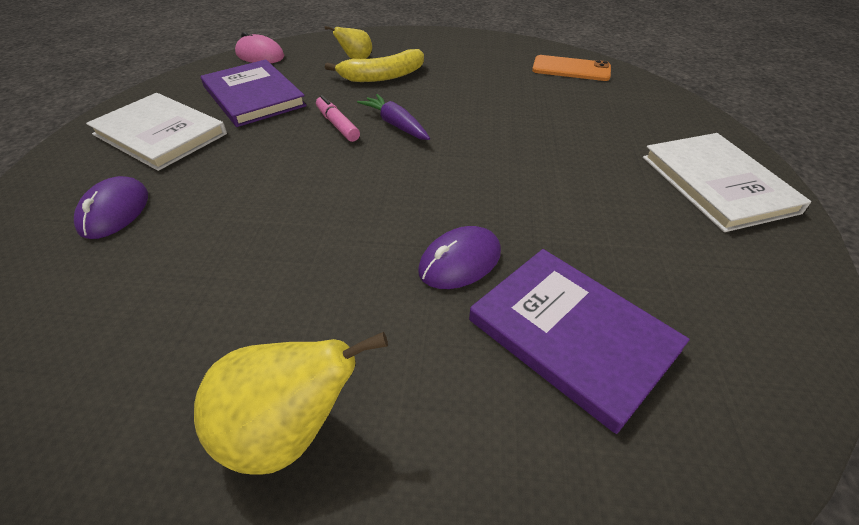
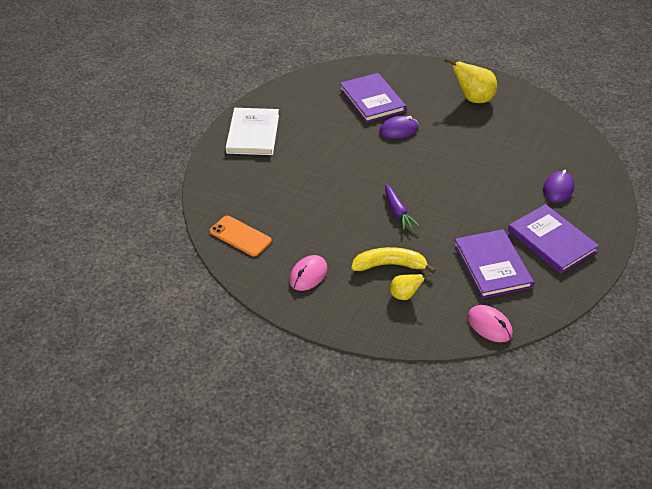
camera: 160 degrees left, 0 degrees up
(160, 134) = (551, 241): white book -> purple book
(337, 125) = (435, 221): pink marker -> none
(468, 56) = (308, 275): none -> pink mouse

